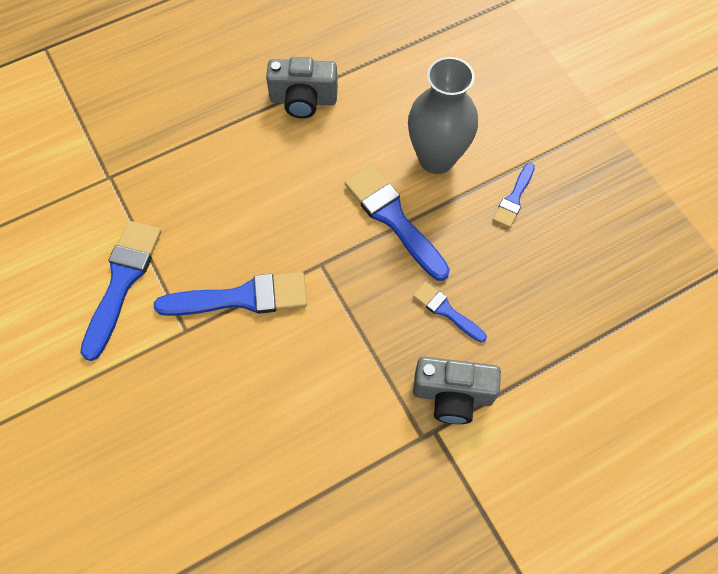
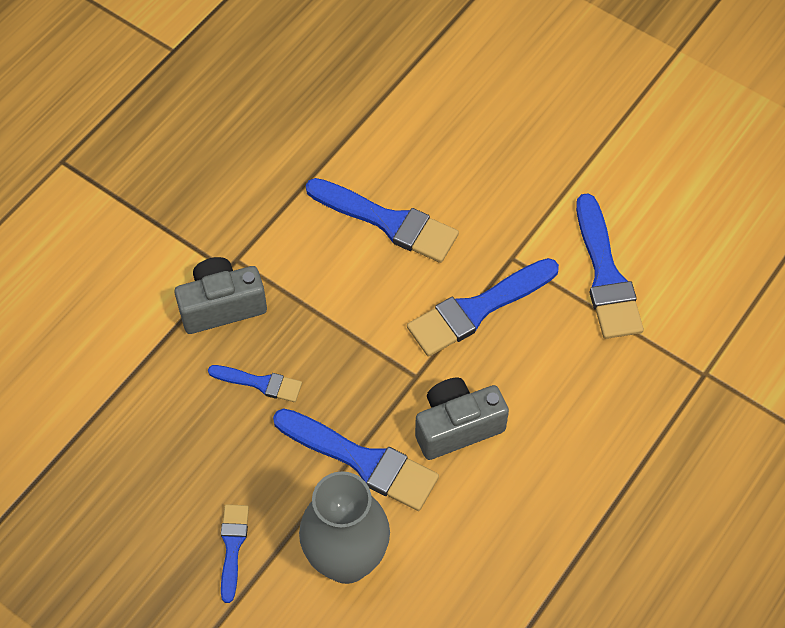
camera: 155 degrees right, 5 degrees down
(269, 413) = (388, 222): none -> blue brush
(303, 100) = (550, 570): grey camera -> grey camera (457, 427)

